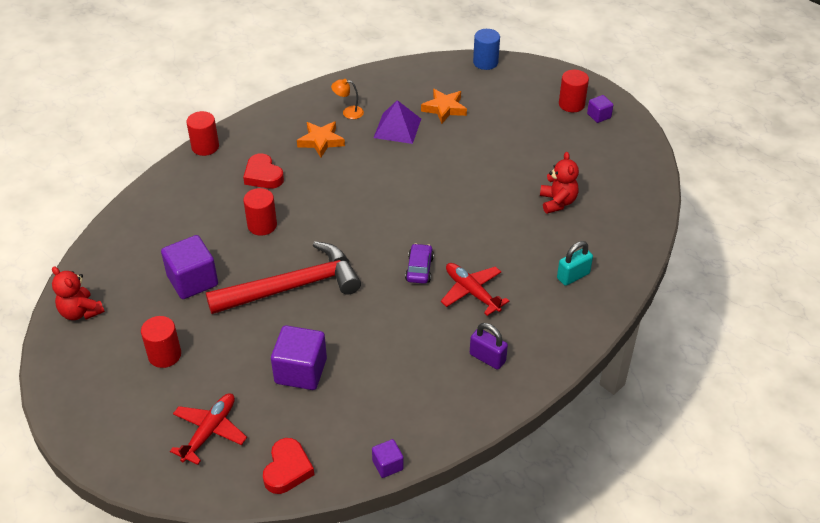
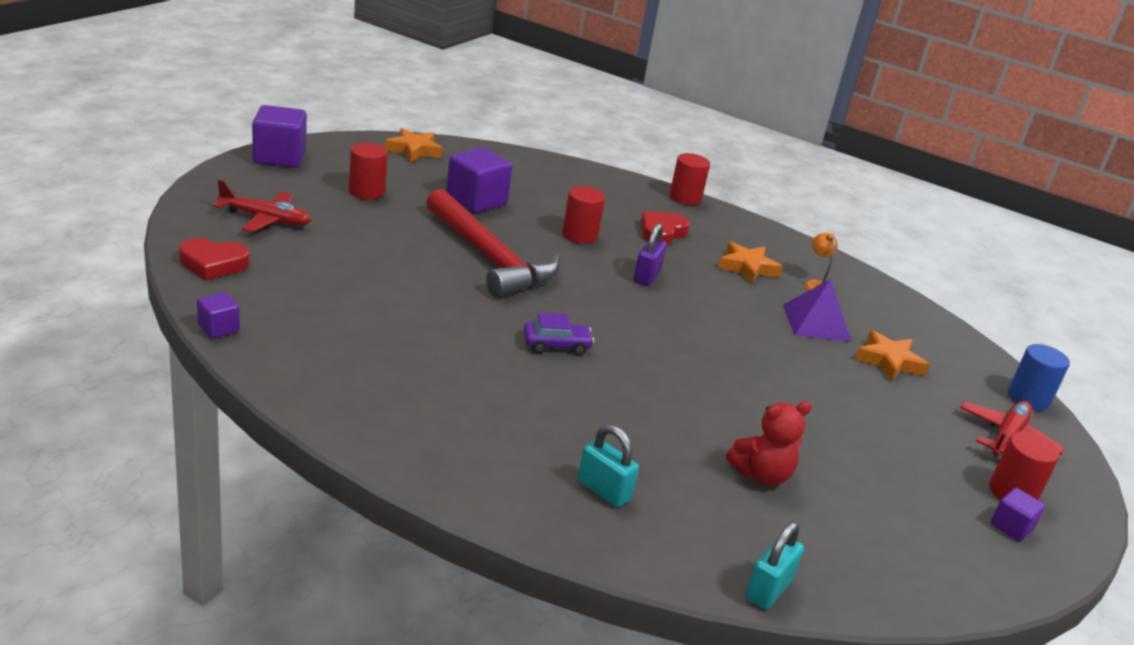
camera: 70 degrees right, 15 degrees down
(80, 312) = (413, 150): red teddy bear -> orange star
(301, 371) = (359, 267): purple cube -> purple cube (279, 157)
(471, 292) = (530, 389): red plane -> red plane (1006, 437)
(487, 358) = (409, 404): purple padlock -> purple padlock (647, 276)
(650, 226) = (768, 589): none -> turquoise padlock

